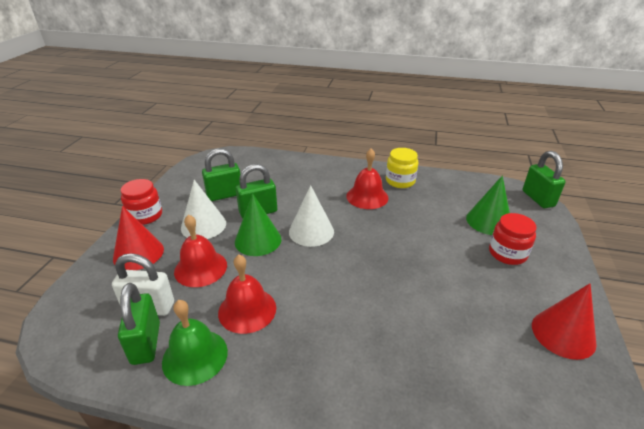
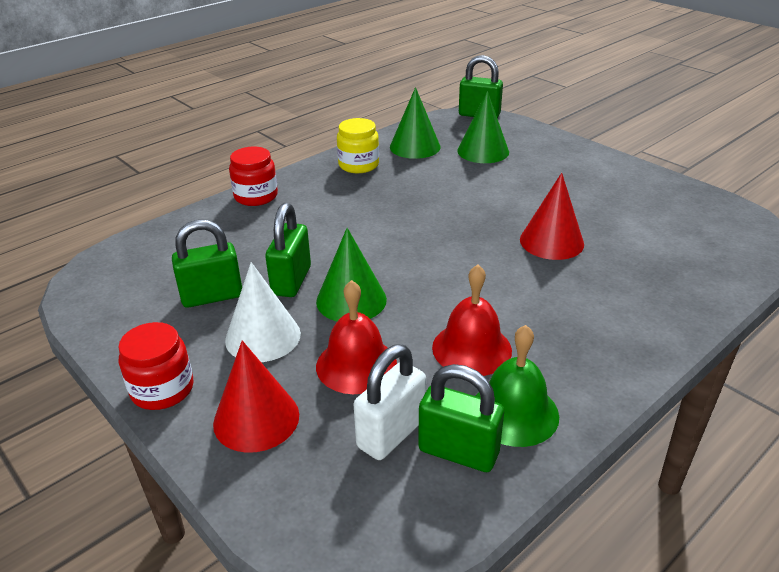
camera: 55 degrees left, 0 degrees up
(224, 195) = (212, 296): green padlock -> green padlock turned 60 degrees clockwise
(311, 231) = (380, 255): white cone -> none
(367, 196) = (360, 195): red bell -> none
(452, 191) = (415, 147): none -> green cone
(507, 253) = (536, 164): red jar -> red jar (256, 196)
(563, 334) = (647, 187): red cone -> red cone (551, 241)

